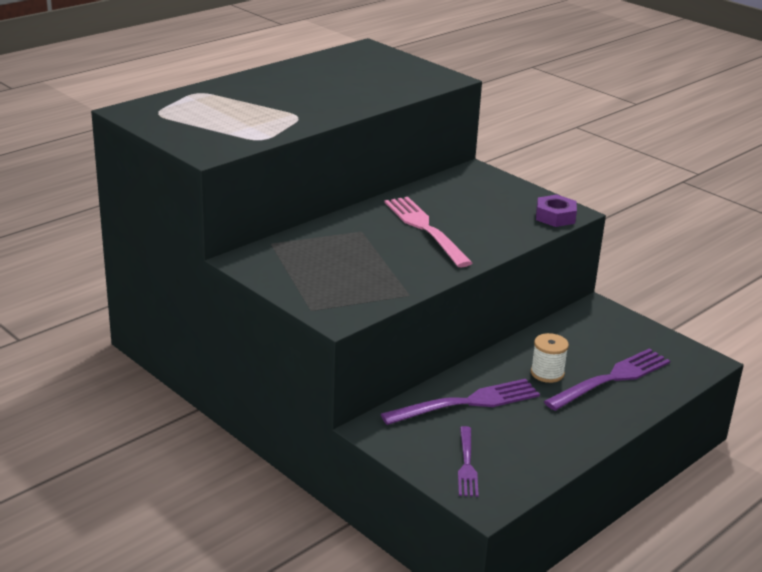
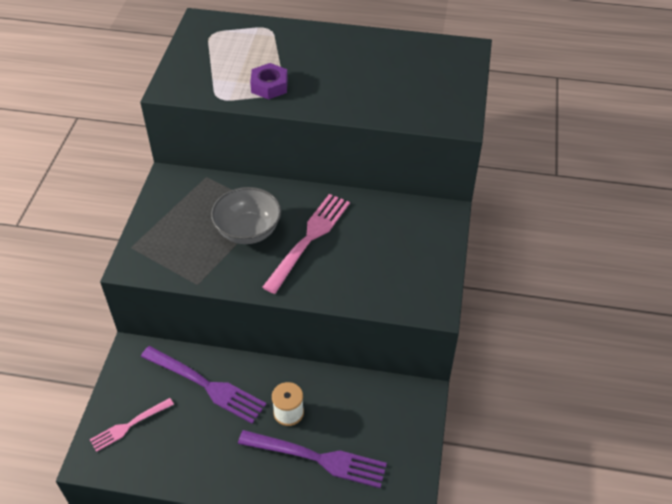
camera: 55 degrees right, 20 degrees up
(375, 249) = (248, 231): none -> grey bowl
(467, 464) = (129, 425): purple fork -> pink fork
(555, 217) = (415, 302): purple nut -> purple nut (269, 86)

